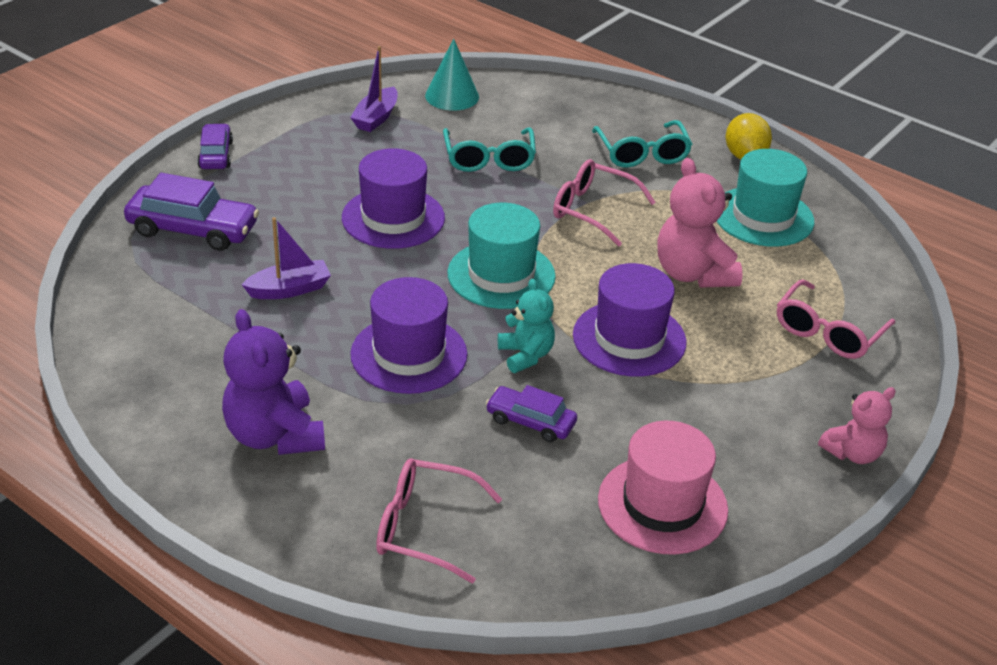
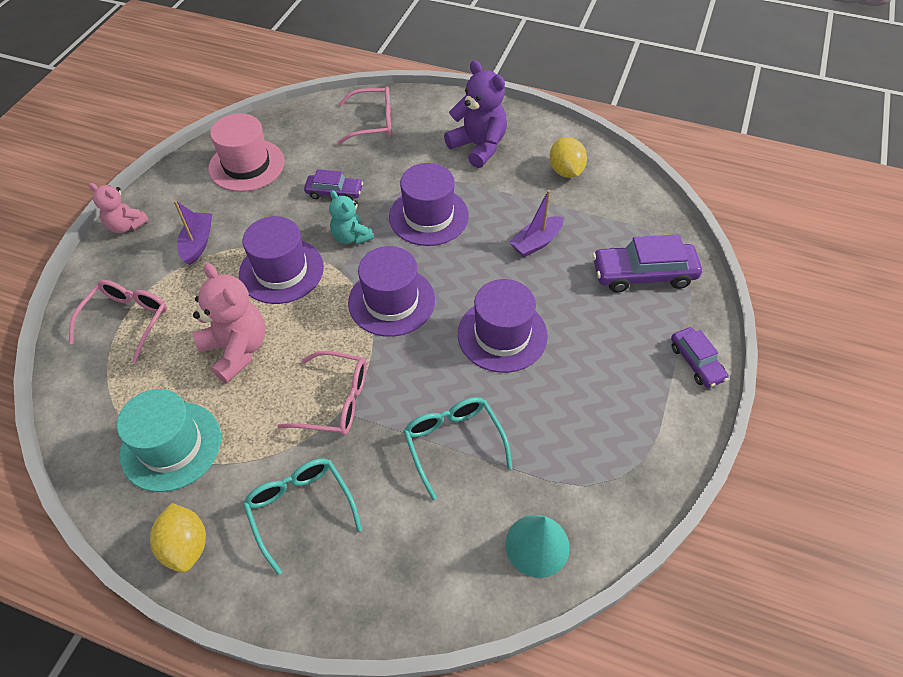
camera: 165 degrees right, 15 degrees up
(176, 363) = (565, 171): none -> yellow lemon
(376, 118) = (594, 472): purple boat -> purple boat (198, 243)
(501, 275) = (391, 301): turquoise hat -> purple hat
(852, 453) = (126, 225): pink teddy bear -> pink teddy bear turned 105 degrees counterclockwise

